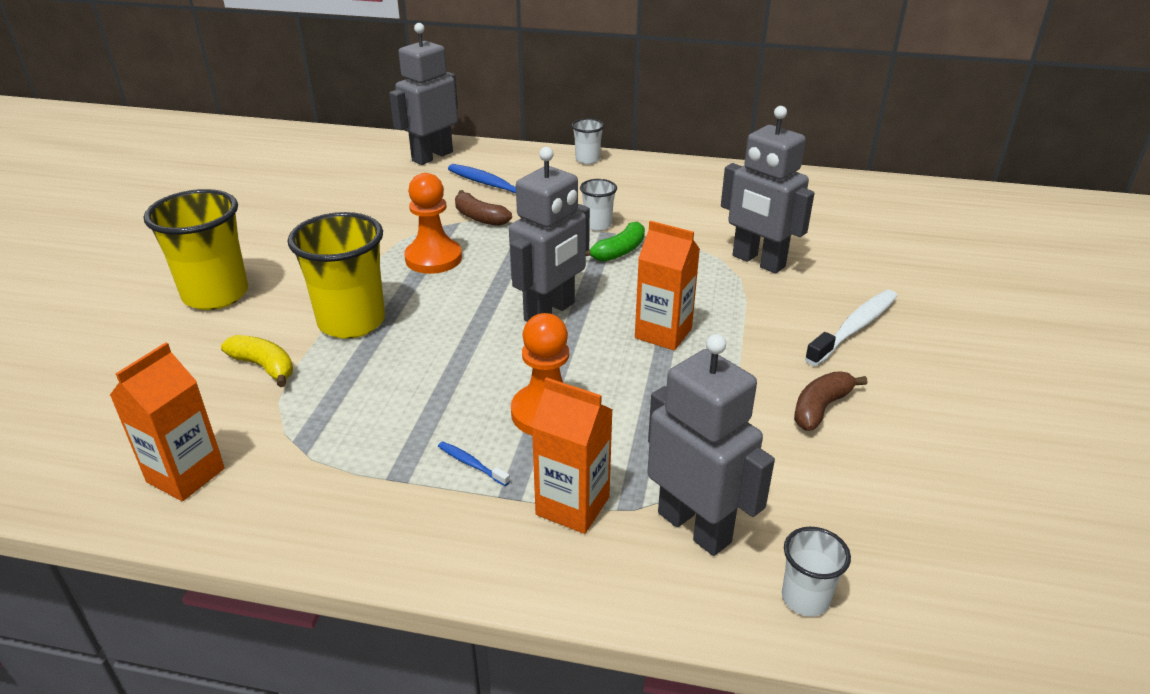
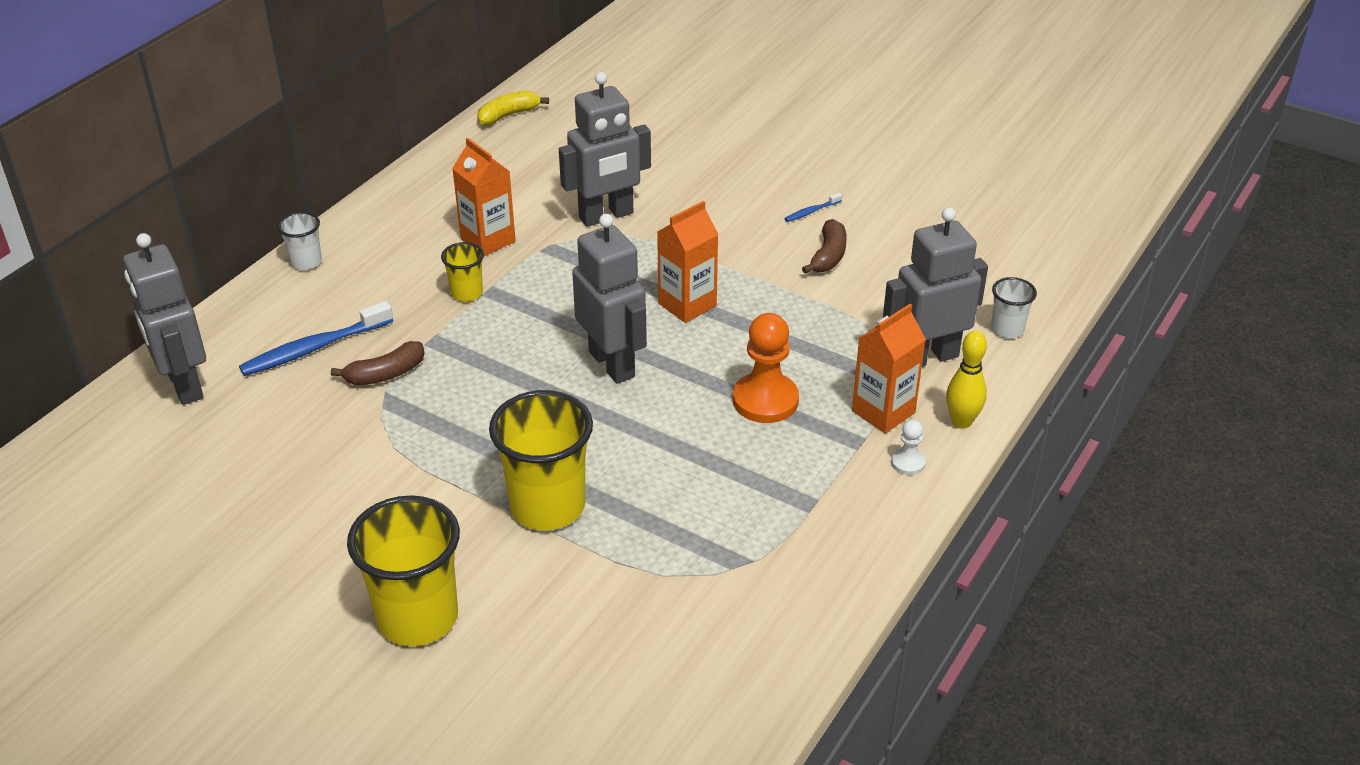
camera: 70 degrees left, 5 degrees up
(186, 475) = (747, 648): orange carton -> orange carton (488, 240)
(264, 367) = (595, 582): yellow banana -> yellow banana (508, 115)
(433, 258) = (455, 426): orange pawn -> none
(471, 464) = (812, 458): blue toothbrush -> blue toothbrush (811, 211)
(493, 544) = (908, 462): none -> white pawn
(589, 582) = (961, 422): none -> yellow bowling pin
(597, 225) = (467, 293): white cup -> yellow cup
(619, 251) = (530, 293): green banana -> none
(821, 408) = (828, 256): brown banana -> brown banana turned 135 degrees counterclockwise
(854, 328) = (737, 202): white toothbrush -> none

